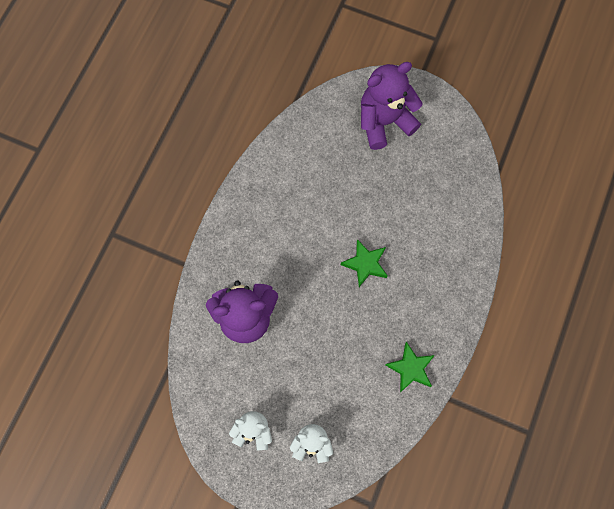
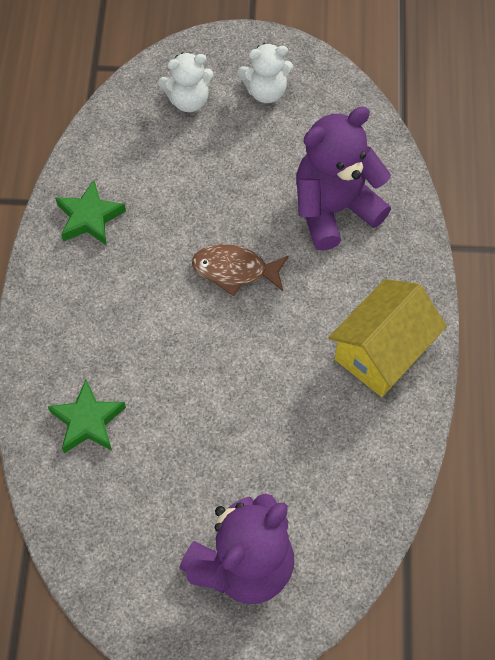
camera: 160 degrees right, 10 degrees down
(259, 210) = (382, 352): none -> yellow house
(327, 295) = (235, 270): none -> brown fish
(365, 264) = (196, 328): green star -> green star (88, 421)

